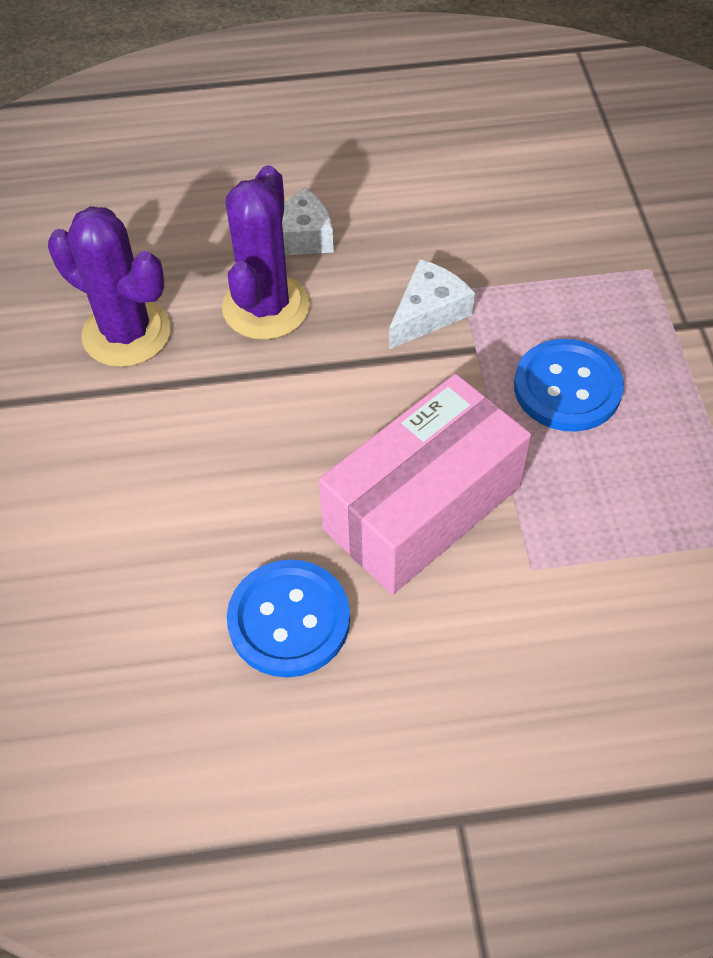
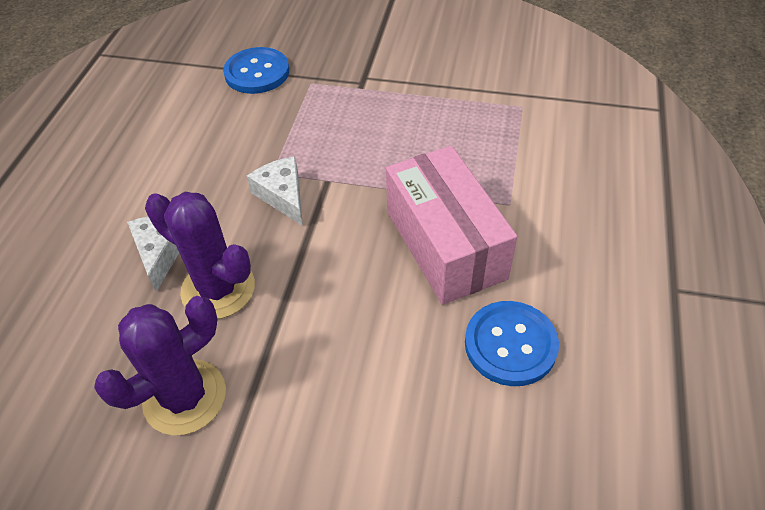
camera: 70 degrees left, 5 degrees down
(567, 388) = (383, 147): blue button -> blue button (257, 73)

